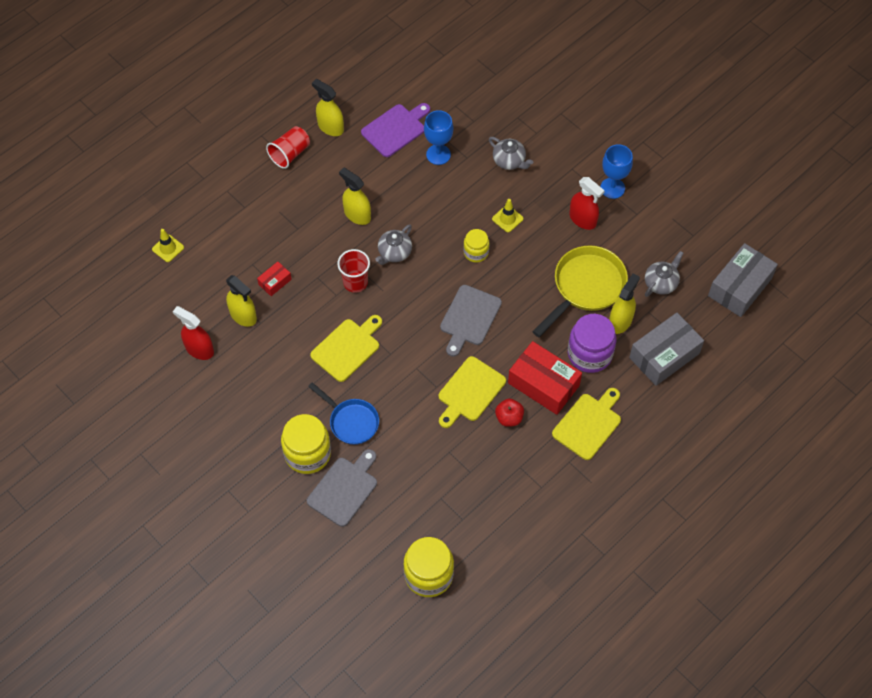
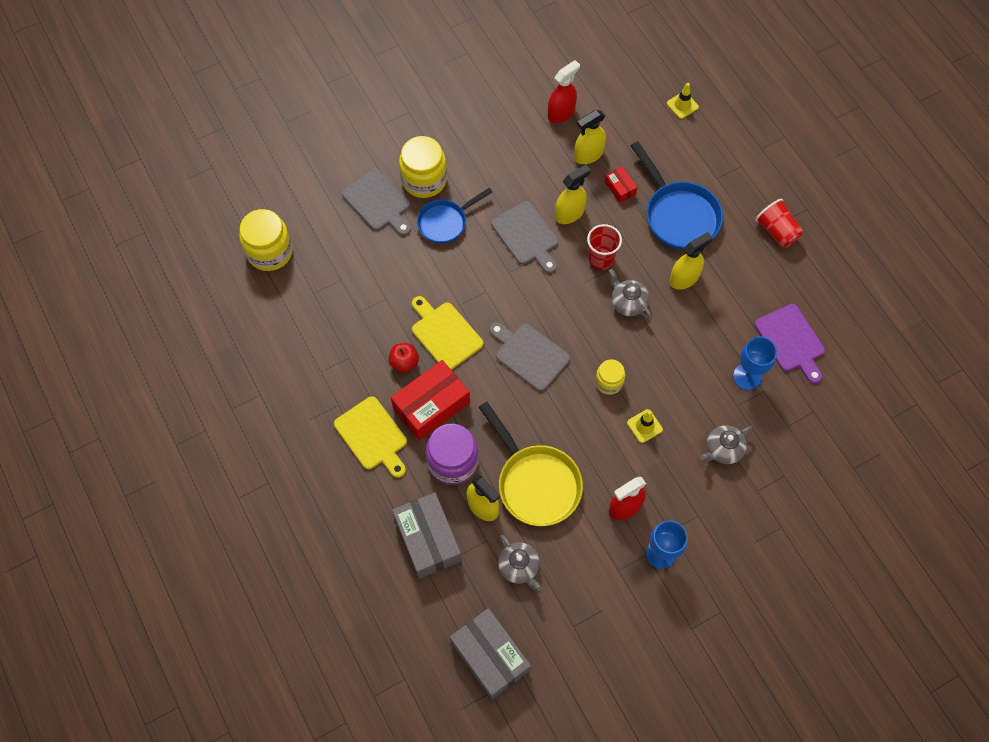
camera: 105 degrees right, 5 degrees up
(292, 230) = (678, 215): none -> blue pan
(330, 127) = (806, 277): yellow spray bottle -> yellow spray bottle (569, 213)
(347, 348) = (526, 236): yellow cutting board -> grey cutting board

